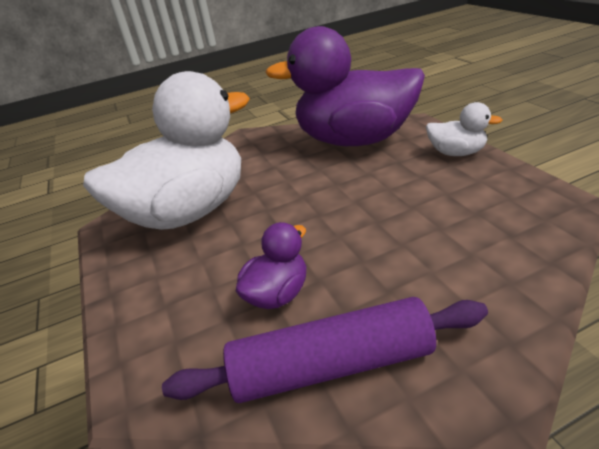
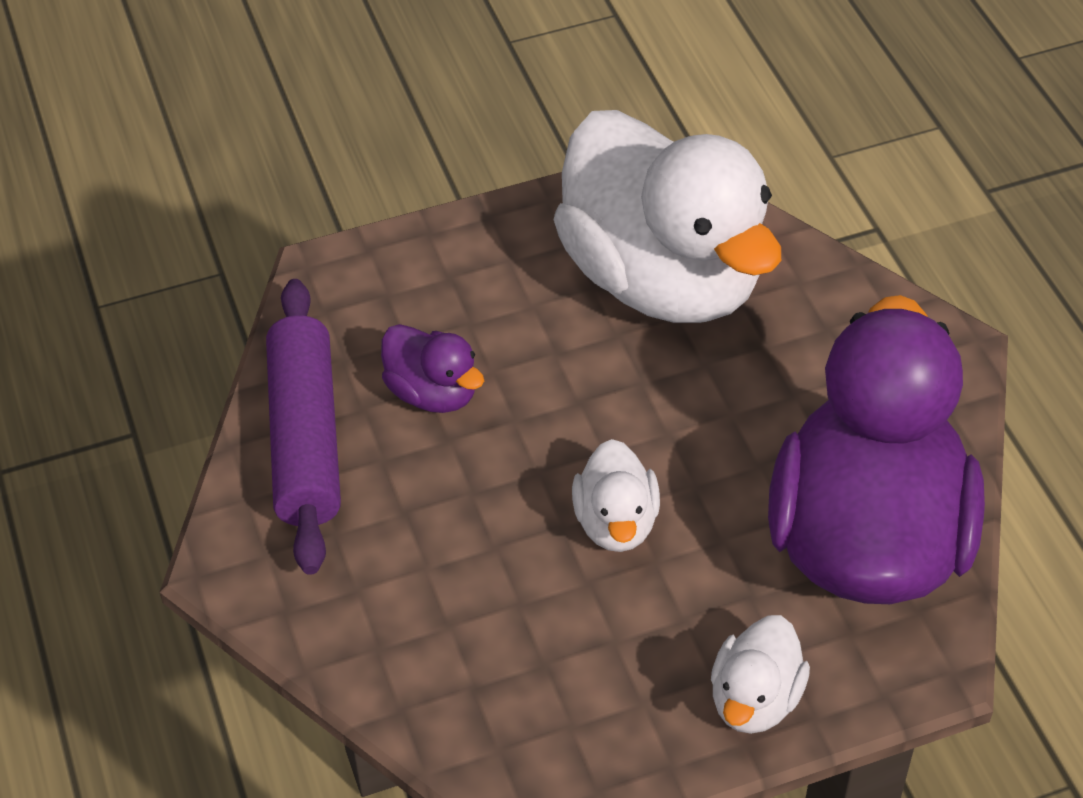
camera: 90 degrees right, 15 degrees up
(368, 203) = (616, 522): none -> white duck

